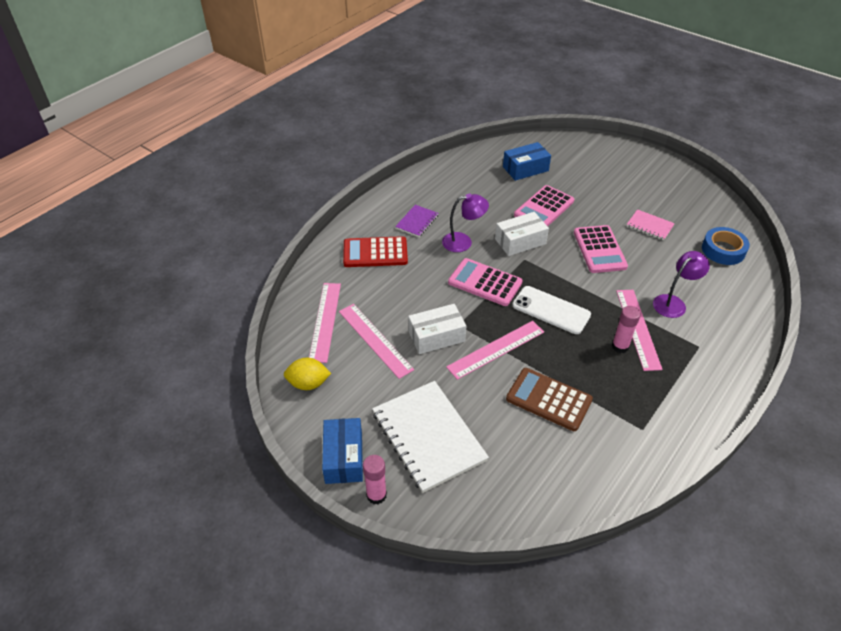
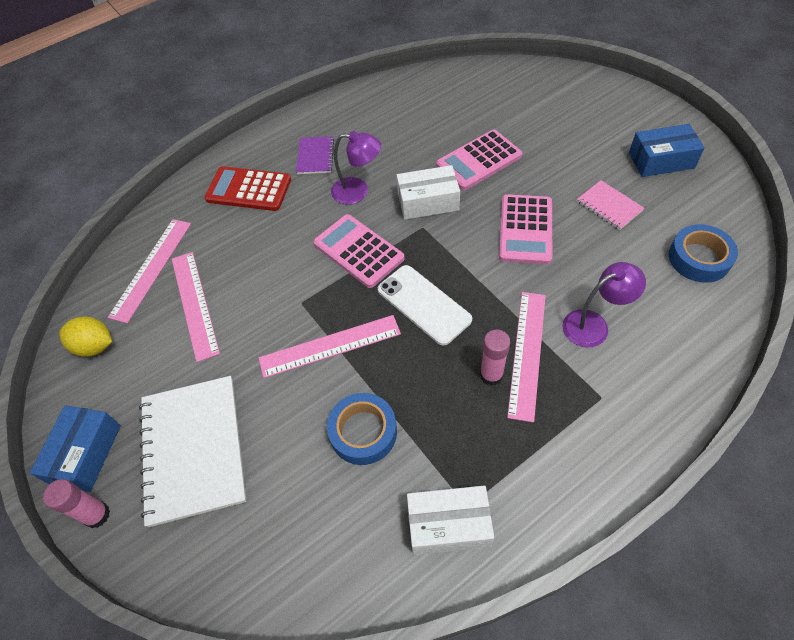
camera: 20 degrees right, 10 degrees up
(417, 222) = (315, 156): purple notebook -> purple notebook turned 45 degrees counterclockwise
(436, 336) = (267, 313): white box -> white box (449, 525)
(525, 169) = (479, 104): blue box -> blue box (661, 160)
(548, 399) = (363, 432): brown calculator -> blue tape

